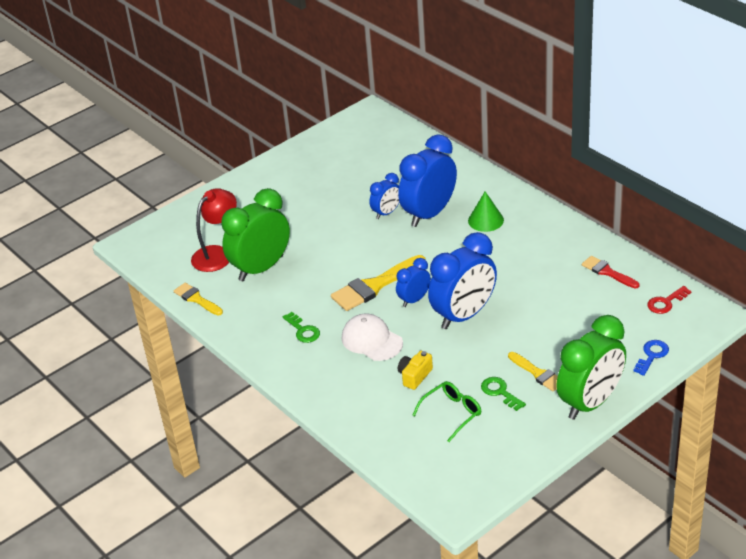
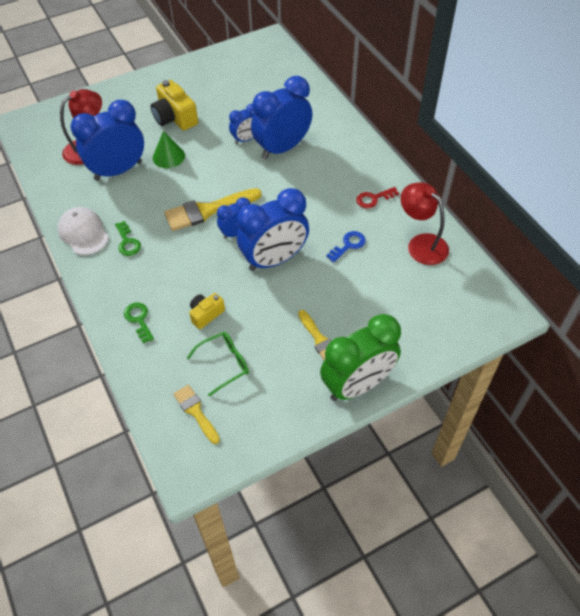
camera: 10 degrees right, 15 degrees up
(196, 299) = (52, 189): yellow brush -> yellow brush (195, 411)
(261, 268) = (118, 170): green clock -> blue clock
(299, 207) = (175, 118): none -> yellow camera
(371, 340) = (183, 266): white cap -> white cap (83, 233)
(485, 220) = (329, 165): green cone -> green cone (168, 156)
(500, 392) = (277, 351): green key -> green key (139, 319)
(607, 272) = (421, 244): red brush -> red lamp
(652, 355) = (434, 345): blue key -> blue key (348, 245)
(665, 302) = (465, 289): red key -> red key (373, 199)

